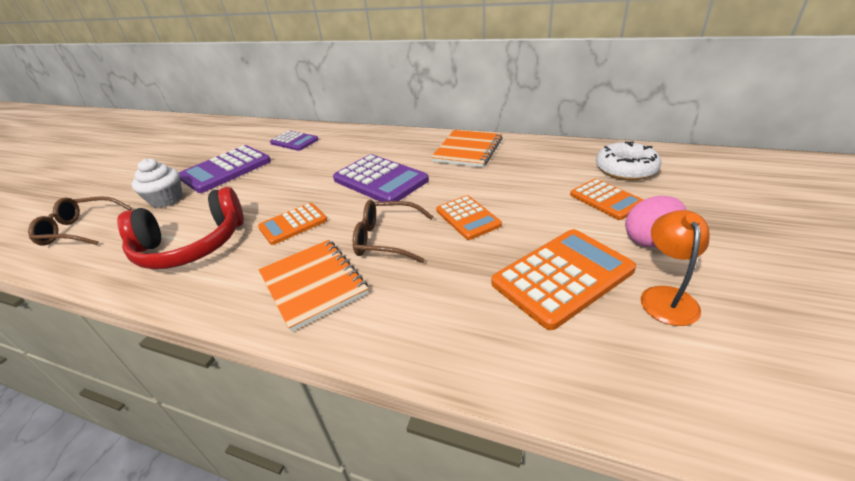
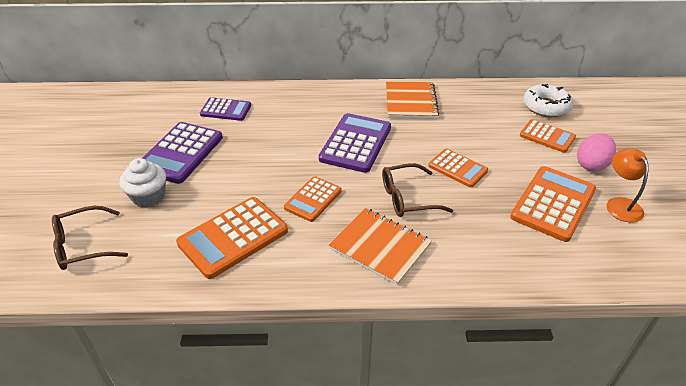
camera: 25 degrees left, 5 degrees up
(191, 245) = (233, 237): red headphones -> orange calculator
(380, 180) = (356, 143): purple calculator -> purple calculator turned 90 degrees counterclockwise

